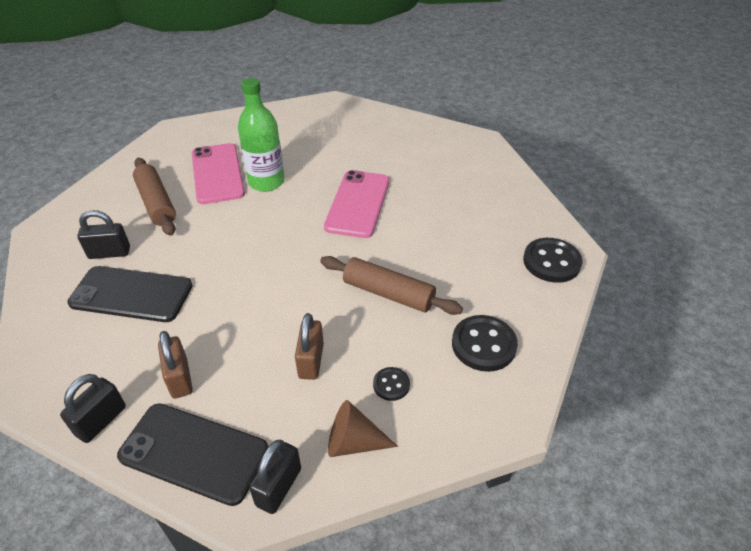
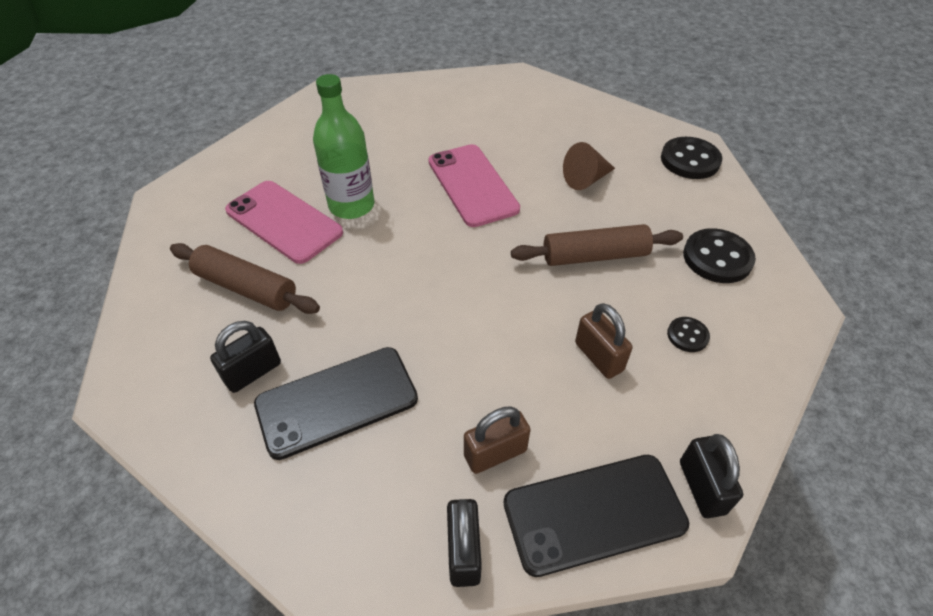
camera: 35 degrees left, 5 degrees up
(180, 378) = (495, 453): brown padlock -> brown padlock turned 60 degrees counterclockwise
(354, 442) = (715, 405): brown cone -> brown cone (586, 179)

